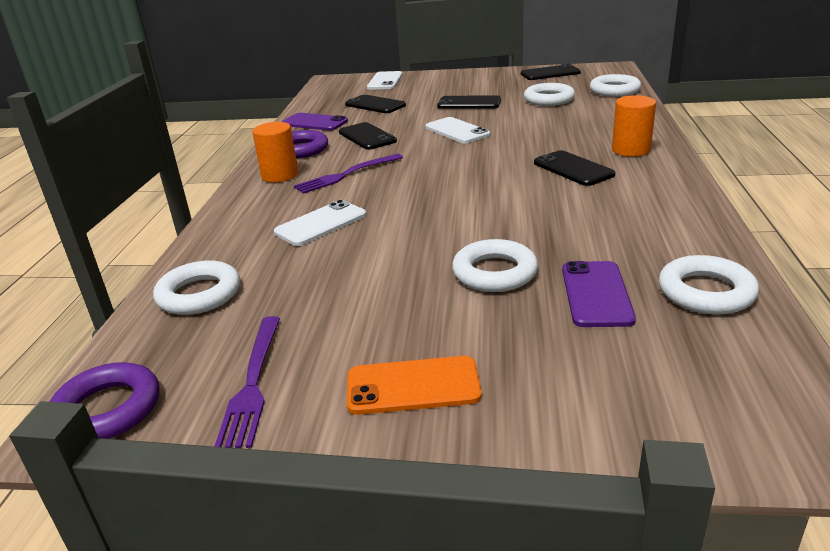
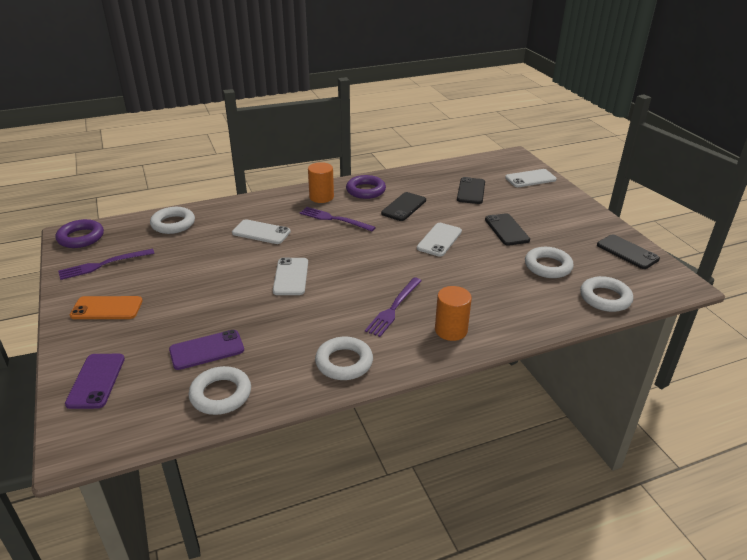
camera: 60 degrees right, 5 degrees up
(314, 123) = (417, 179): purple phone -> purple phone (96, 381)
(413, 386) = (107, 308): orange phone -> orange phone turned 60 degrees counterclockwise
(458, 216) = (291, 277): none -> white phone
(494, 273) = (221, 307): white ring -> white ring (344, 362)
(573, 169) = (394, 308): black phone -> purple fork

